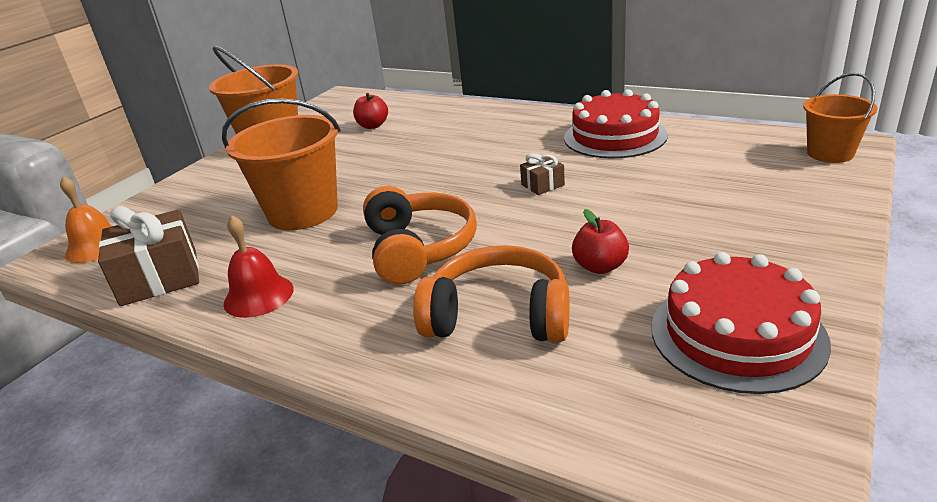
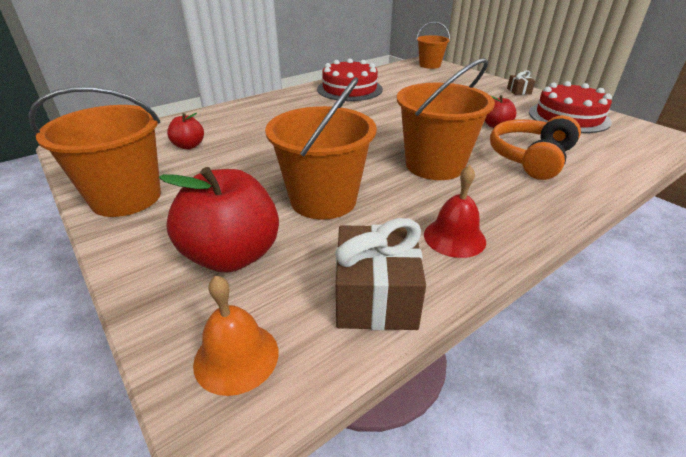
camera: 70 degrees left, 5 degrees up
(204, 206) = (232, 255): none -> red apple
(418, 249) = (434, 165): orange headphones -> orange bucket
(542, 185) = (388, 117): brown gift -> brown gift (519, 91)

